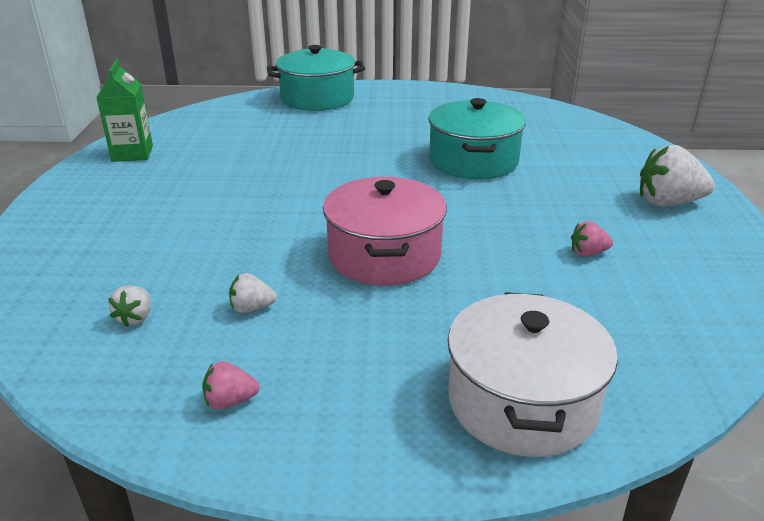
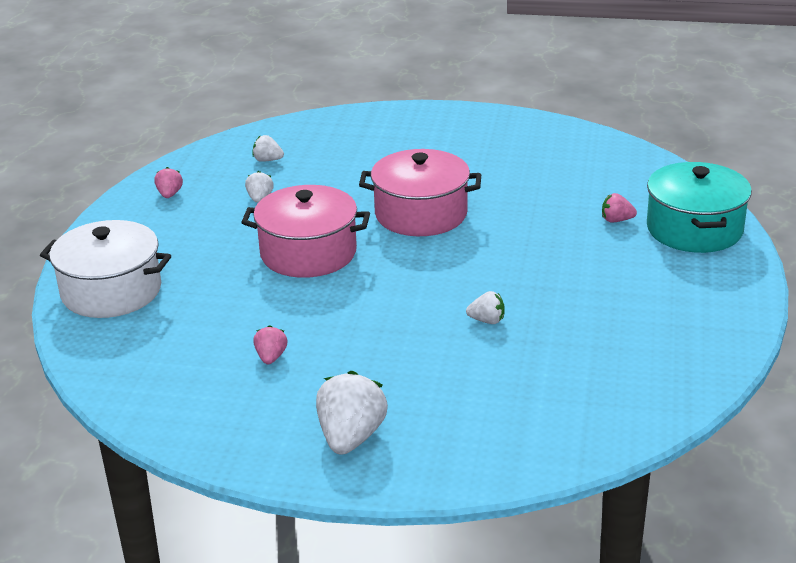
camera: 100 degrees right, 0 degrees up
(132, 153) = (537, 135): green carton -> none
(294, 199) = (421, 214): none -> pink pot
(304, 121) = (616, 220): none -> pink strawberry
(473, 161) = (487, 320): turquoise pot -> white strawberry

